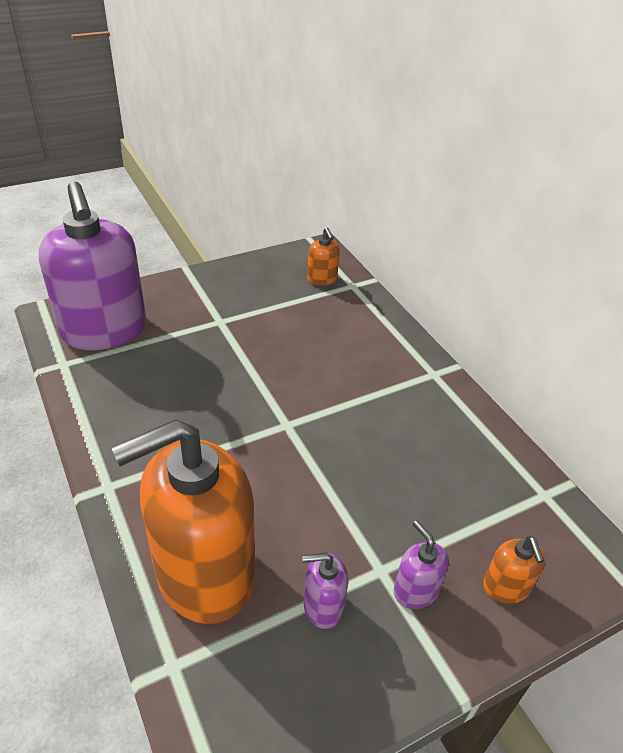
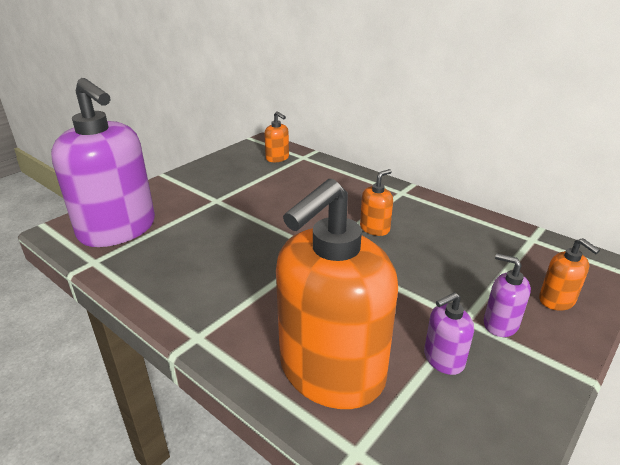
camera: 20 degrees left, 10 degrees down
(366, 416) = (375, 228): none -> orange soap dispenser

